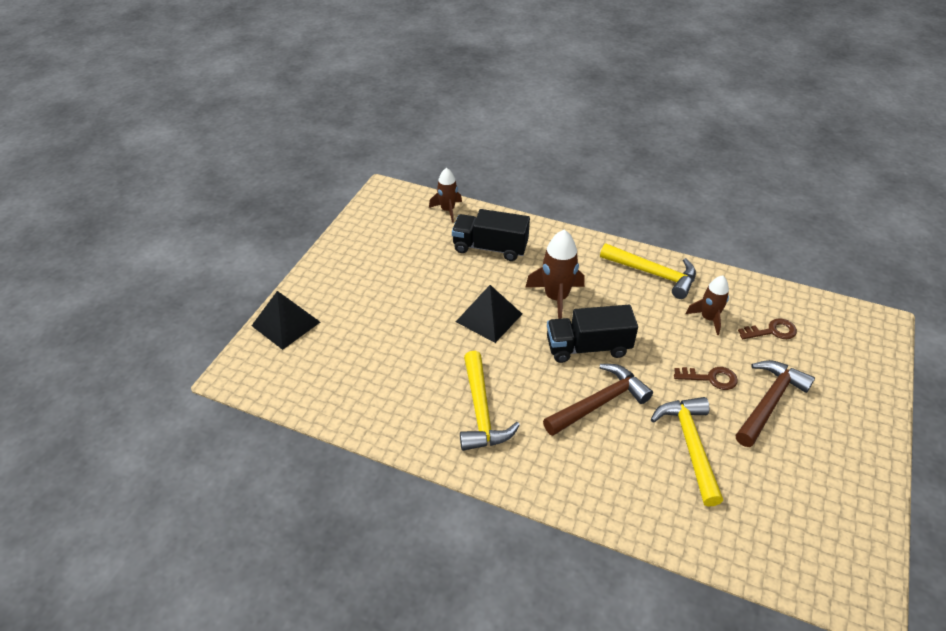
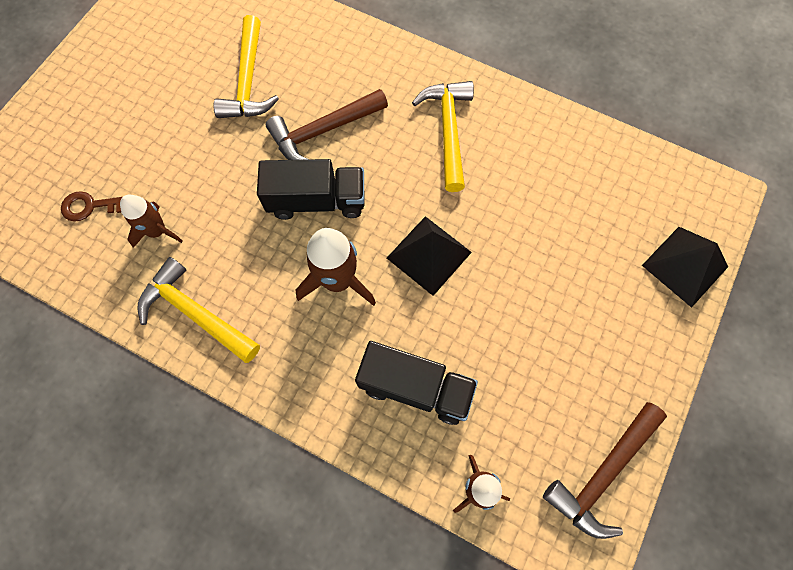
camera: 175 degrees left, 25 degrees up
(710, 378) = (194, 150): brown key -> none
(769, 402) = (147, 118): brown hammer -> brown hammer (603, 473)

